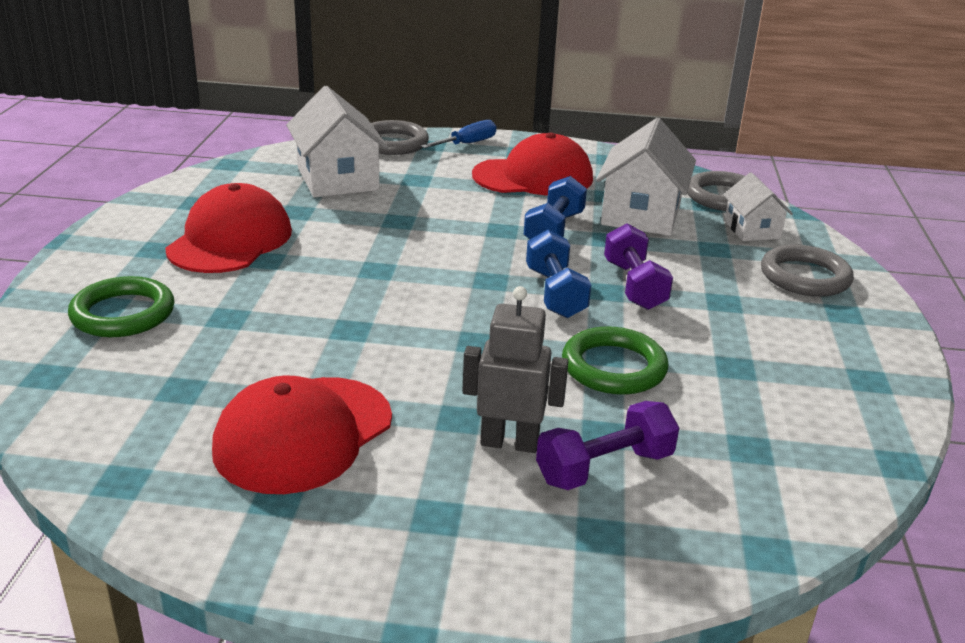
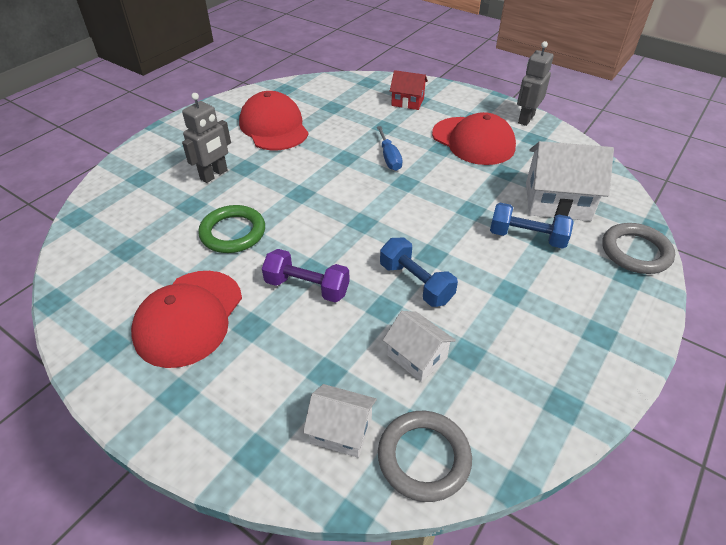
camera: 120 degrees right, 15 degrees up
(123, 314) = (407, 102): green ring -> red house
(139, 213) = (525, 119): none -> grey robot
(467, 144) = (628, 301): blue screwdriver -> blue screwdriver (389, 158)
(533, 177) = (529, 316): red cap -> red cap (189, 317)
(555, 293) = (326, 244): blue dumbbell -> blue dumbbell (527, 237)
(604, 468) = (170, 195): purple dumbbell -> none
(641, 214) = (417, 356): white house -> white house, size x0.58
(805, 277) = (240, 409): grey ring -> none

